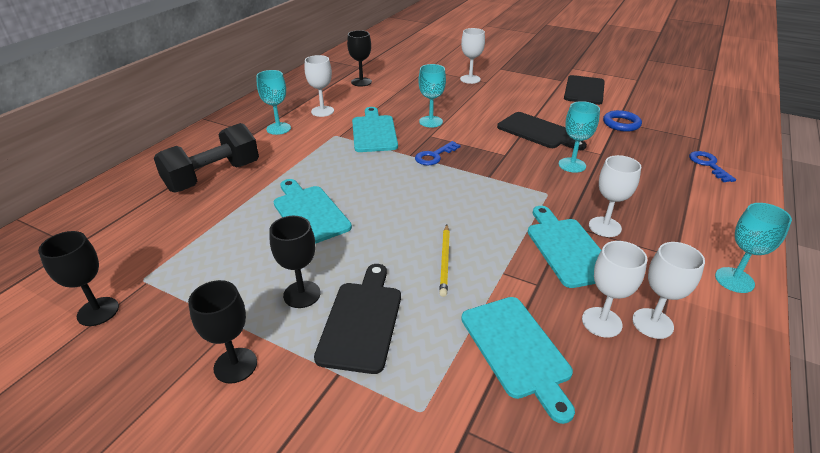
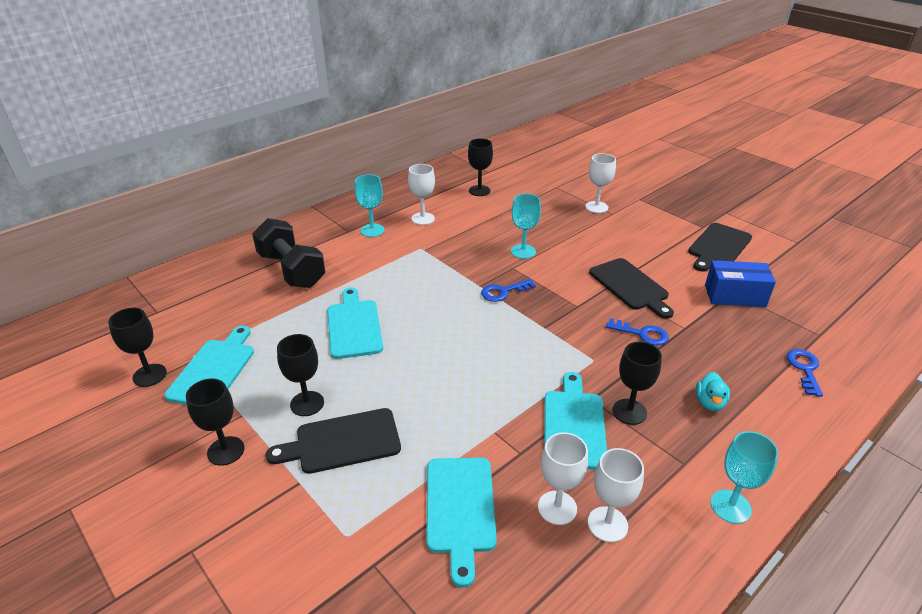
camera: 20 degrees right, 0 degrees up
(213, 177) = (291, 270): black dumbbell -> black dumbbell turned 75 degrees clockwise
(361, 321) = (342, 442): black cutting board -> black cutting board turned 135 degrees counterclockwise
(373, 132) = (459, 252): turquoise cutting board -> turquoise cutting board (214, 369)
(445, 261) = (447, 406): yellow pencil -> none
(572, 165) = (642, 334): turquoise goblet -> blue key
(604, 227) = (629, 412): white goblet -> black goblet
(621, 124) = (735, 296): blue ring -> blue box
(660, 205) = (709, 403): none -> turquoise duck

